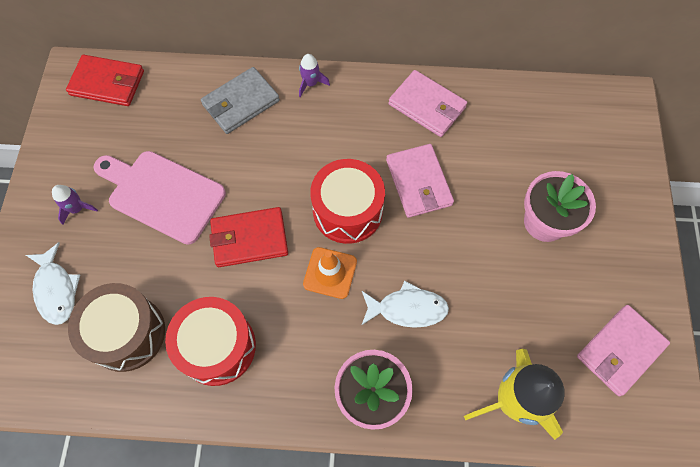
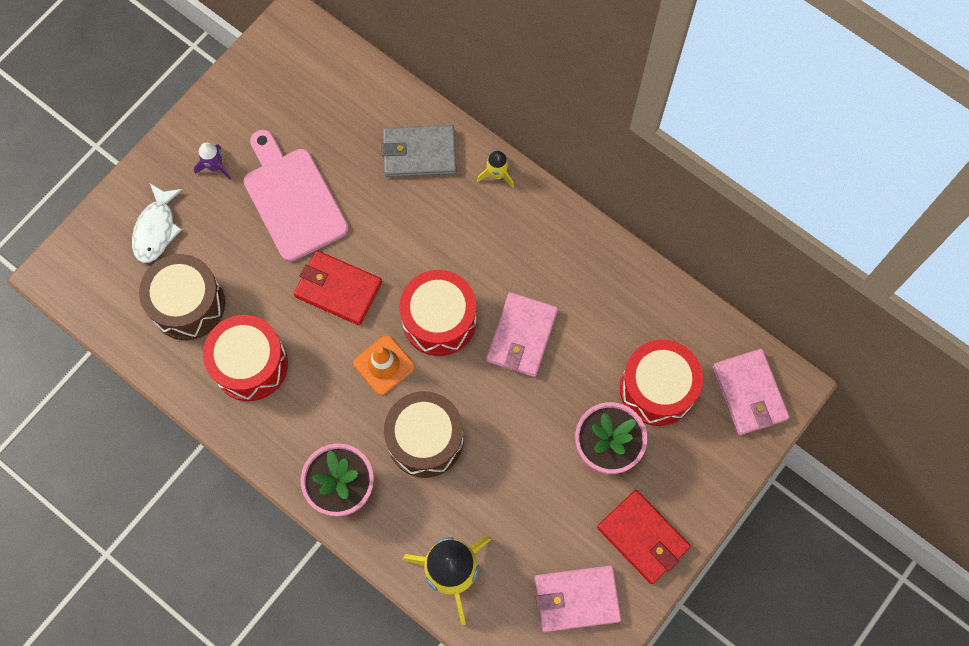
camera: 35 degrees right, 5 degrees up
(107, 83) = (315, 57): red wallet -> red wallet (643, 537)
(311, 83) = (497, 174): purple rocket -> yellow rocket
(407, 309) = (425, 440): white fish -> brown drum
(427, 106) = (588, 267): pink wallet -> pink wallet (749, 393)
(544, 157) = (657, 389): none -> red drum

